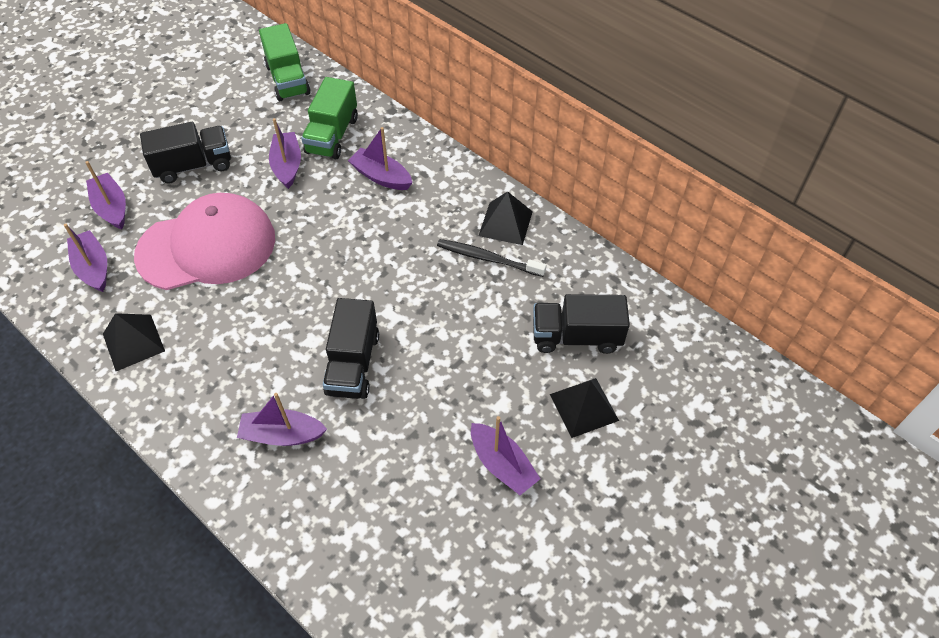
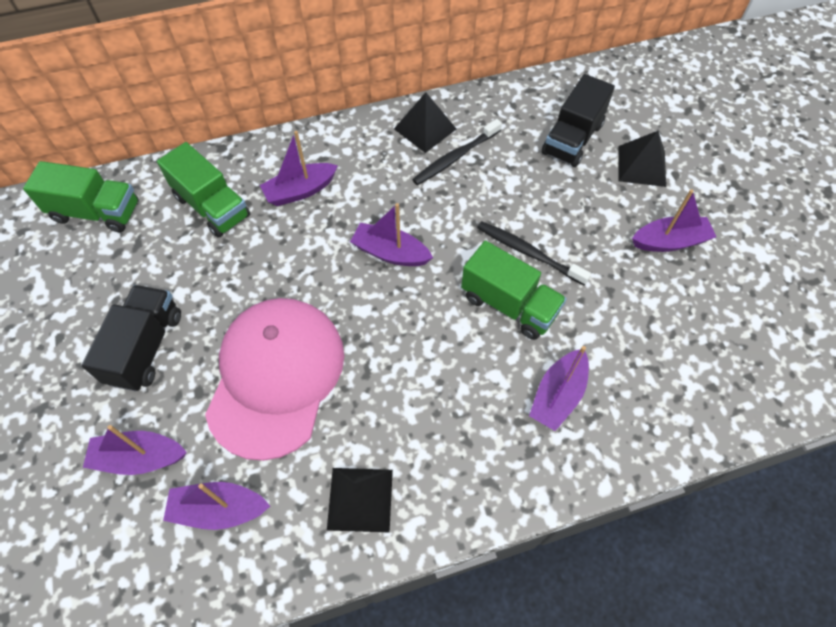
camera: 60 degrees left, 5 degrees up
(287, 165) = (221, 260): purple boat -> purple boat (390, 253)
(353, 363) = (509, 304): black truck -> green truck
(416, 355) = (528, 252): none -> black toothbrush

